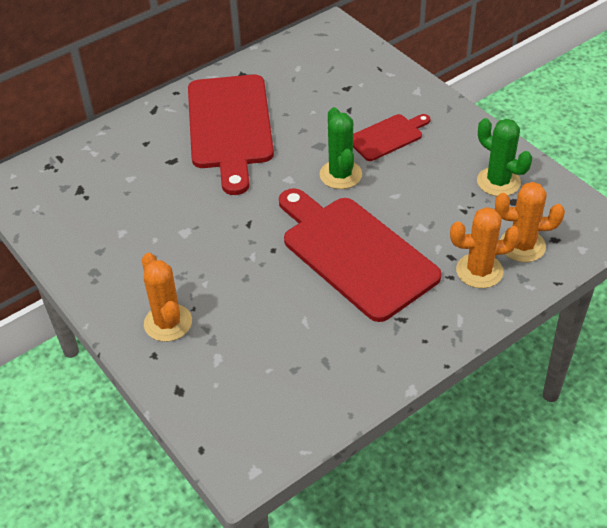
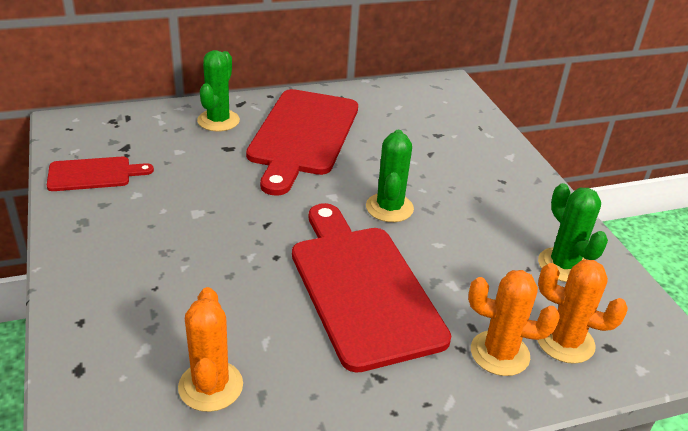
camera: 15 degrees right, 10 degrees down
(145, 135) = (218, 121): none -> green cactus
(168, 323) = (118, 293): orange cactus -> orange cactus (210, 386)
(387, 136) = (458, 187): red cutting board -> red cutting board (93, 174)

